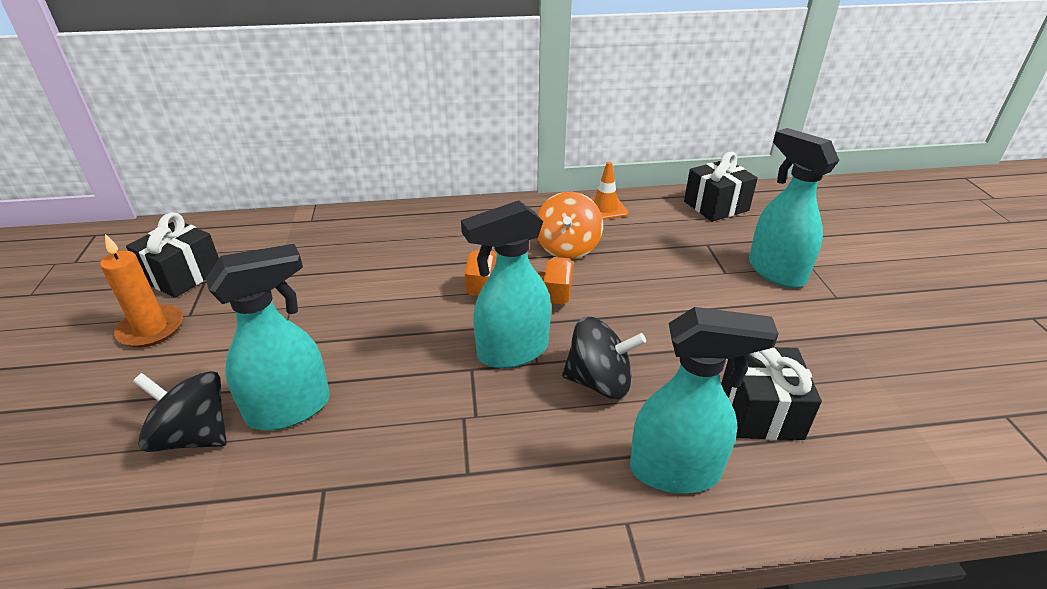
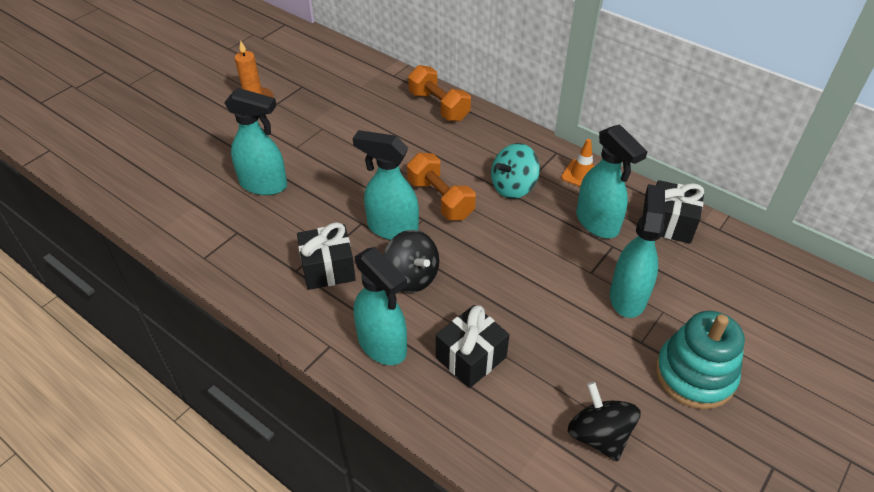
camera: 45 degrees right, 10 degrees up
(183, 275) = (296, 76): black gift -> black gift (328, 269)
(194, 436) = (218, 171): black spinning top -> black spinning top (599, 435)
(400, 222) = (438, 106): none -> orange dumbbell
(567, 248) = (513, 187): orange spinning top -> turquoise spinning top
(671, 235) = (597, 223): none -> turquoise spray bottle
(900, 293) = (694, 375): none -> turquoise stacking toy

